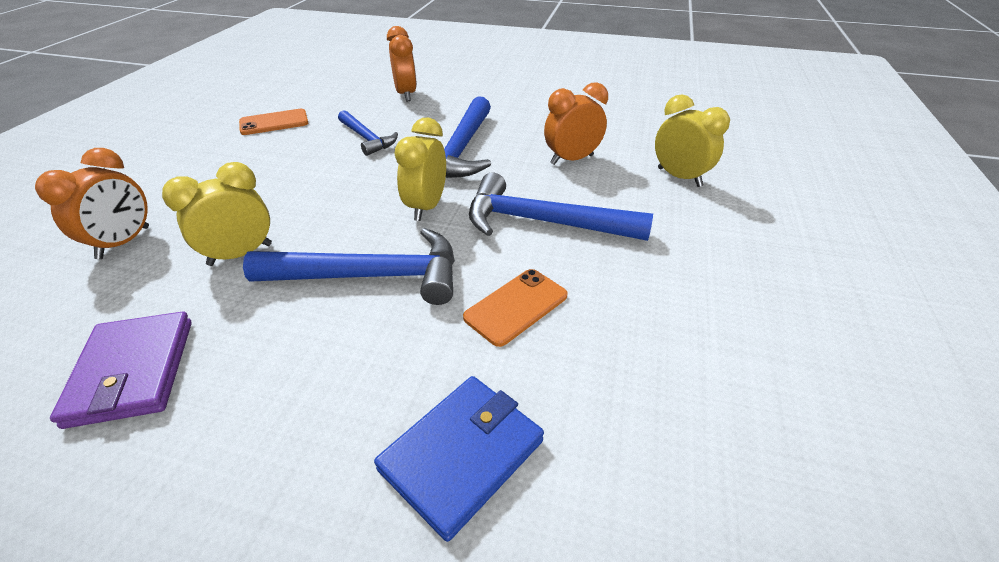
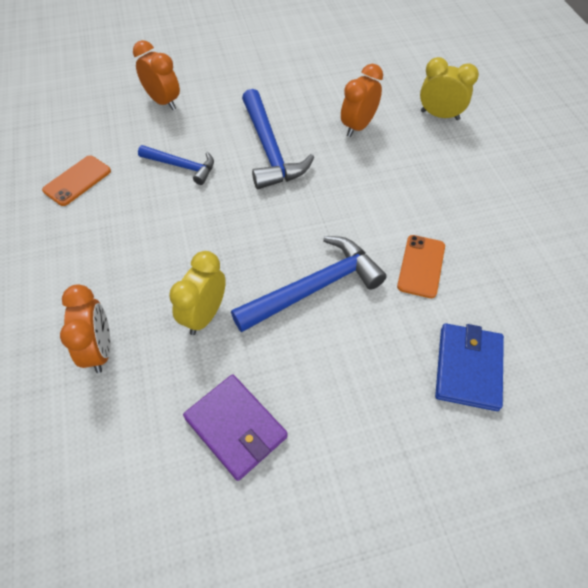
camera: 30 degrees left, 15 degrees up
(426, 207) = (296, 214): yellow clock -> none
(543, 222) = (385, 193): blue hammer -> none

